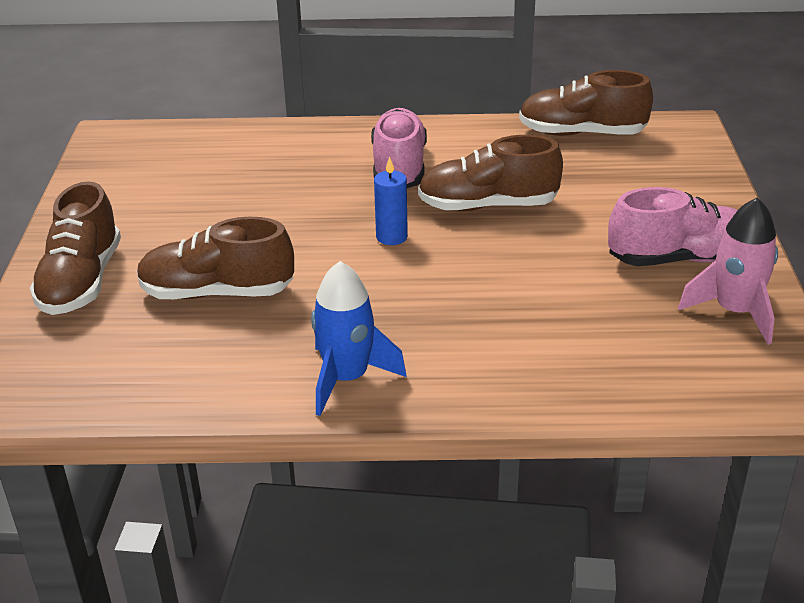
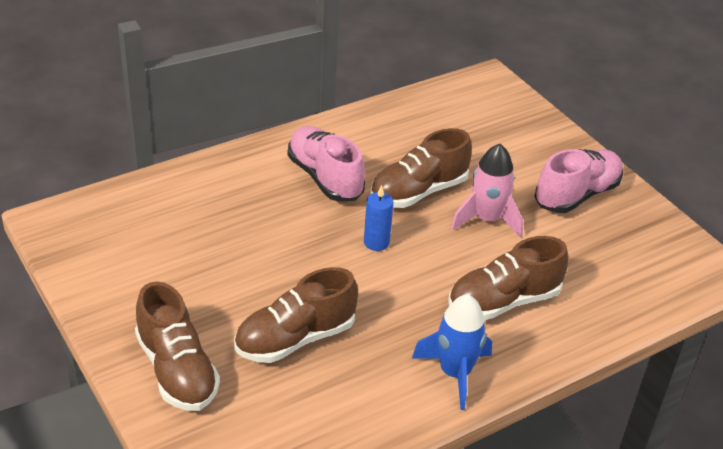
camera: 35 degrees left, 5 degrees up
(581, 133) = (426, 105): brown shoe -> brown shoe (503, 301)
(734, 312) = (640, 226): pink rocket -> pink rocket (486, 220)

